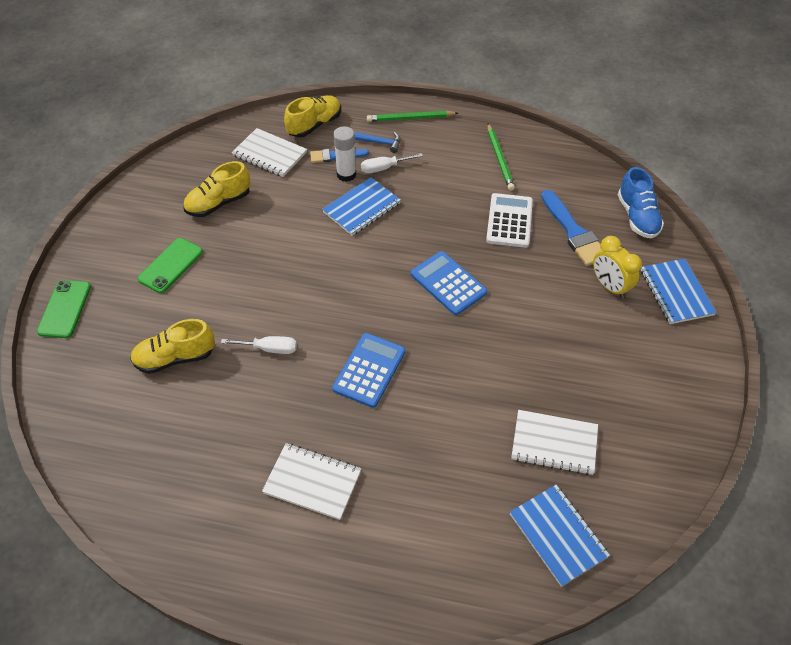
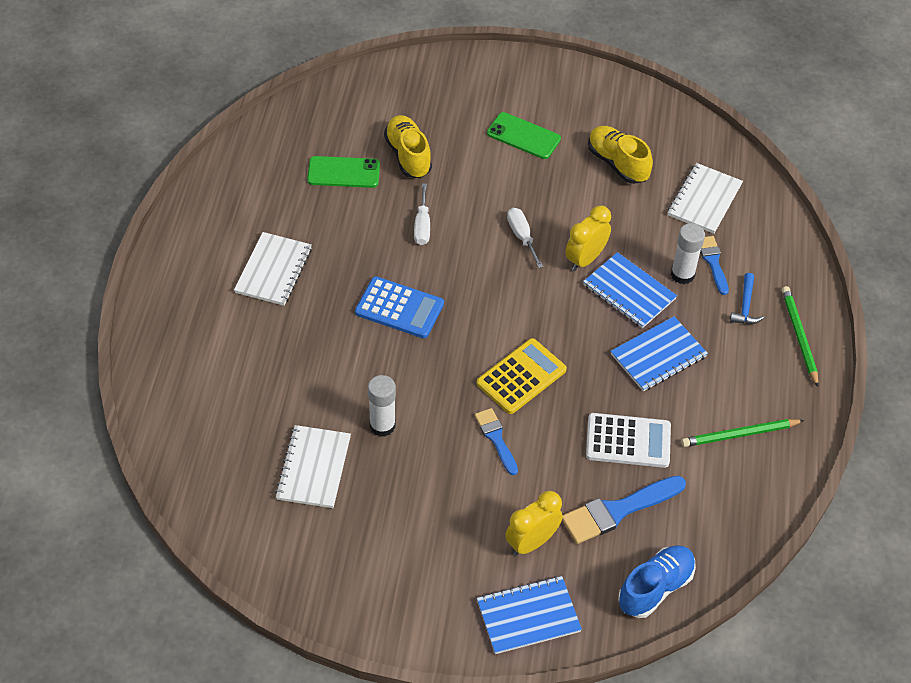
camera: 85 degrees right, 0 degrees up
(64, 309) = (461, 67): green phone -> green phone (343, 172)
(314, 125) = (765, 238): yellow shoe -> none
(324, 233) = (585, 259): none -> yellow clock
(384, 168) = (700, 311): white screwdriver -> white screwdriver (522, 236)
(448, 283) = (521, 377): blue calculator -> yellow calculator
(503, 387) = (382, 425): none -> white glue stick
(512, 304) = (496, 438): none -> blue brush
(558, 535) = (212, 464): blue notebook -> blue notebook (658, 355)
(637, 217) = (655, 588): blue shoe -> blue shoe turned 150 degrees clockwise

